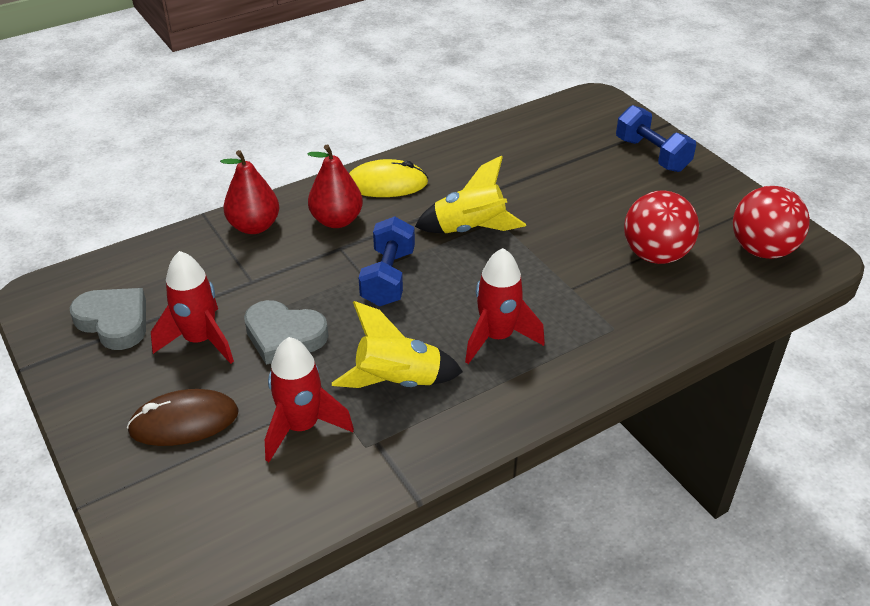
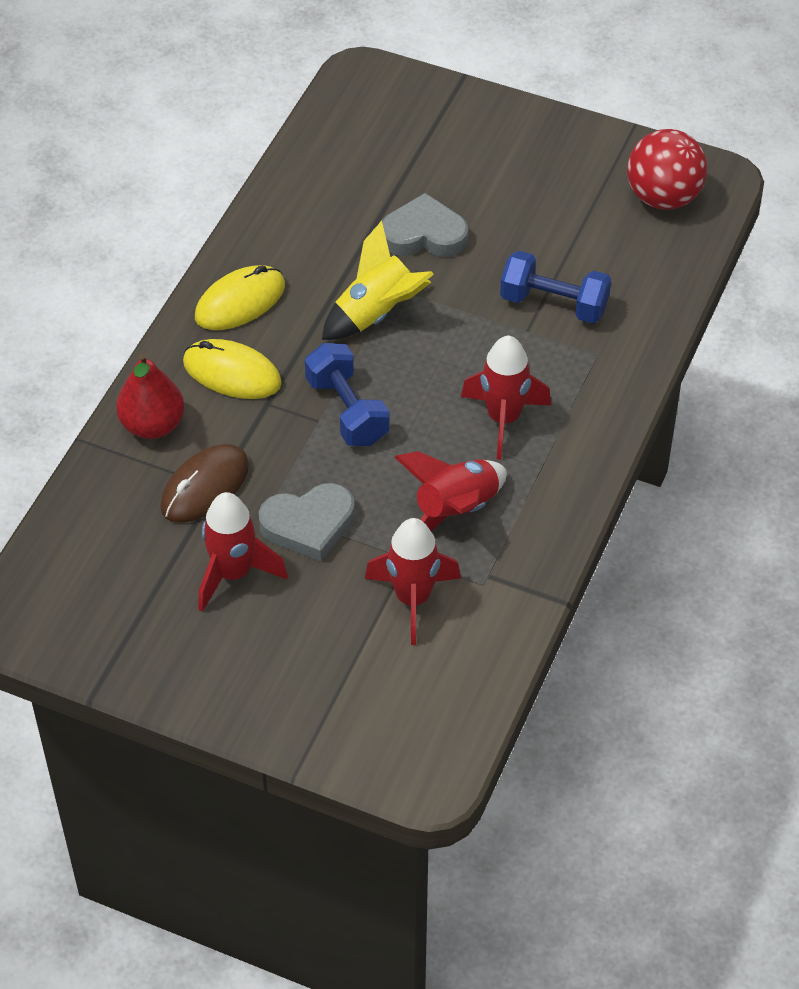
camera: 35 degrees left, 10 degrees up
(114, 322) = (126, 603): grey heart -> grey heart (424, 234)
(184, 422) = (304, 654): brown mouse -> brown mouse (205, 487)
(336, 220) = (232, 373): red pear -> yellow mouse
(397, 382) = (455, 511): yellow rocket -> red rocket
(652, 155) = (479, 127): blue dumbbell -> blue dumbbell (554, 304)
(655, 255) = (573, 253): red ball -> none

